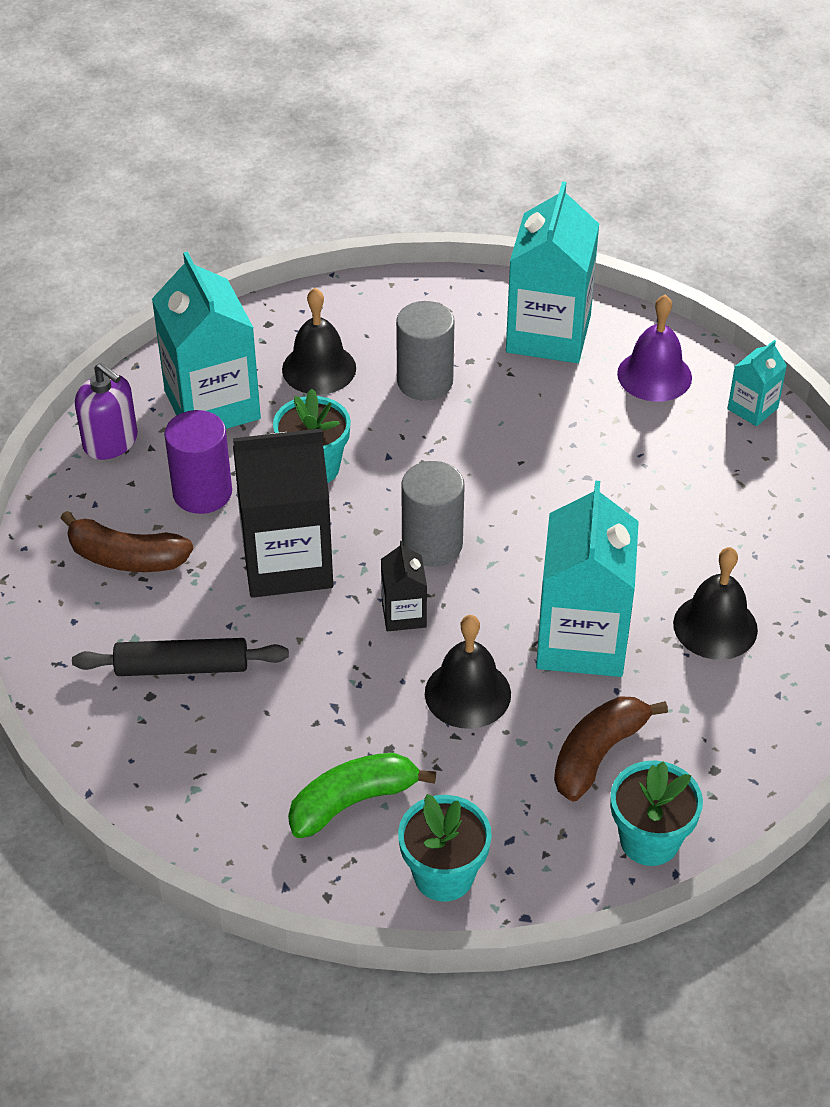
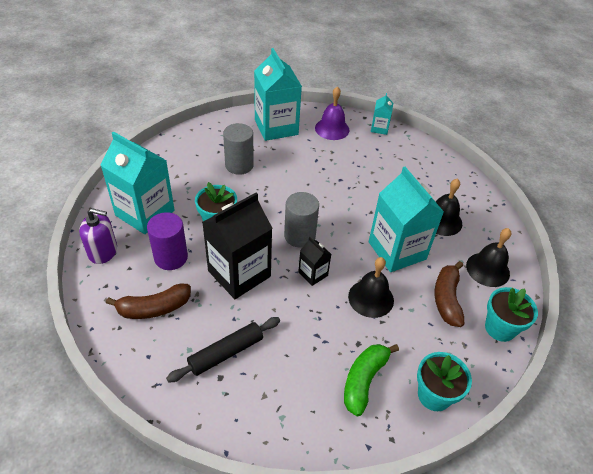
camera: 35 degrees left, 0 degrees up
(319, 368) = (185, 177): black bell -> black bell (487, 269)

